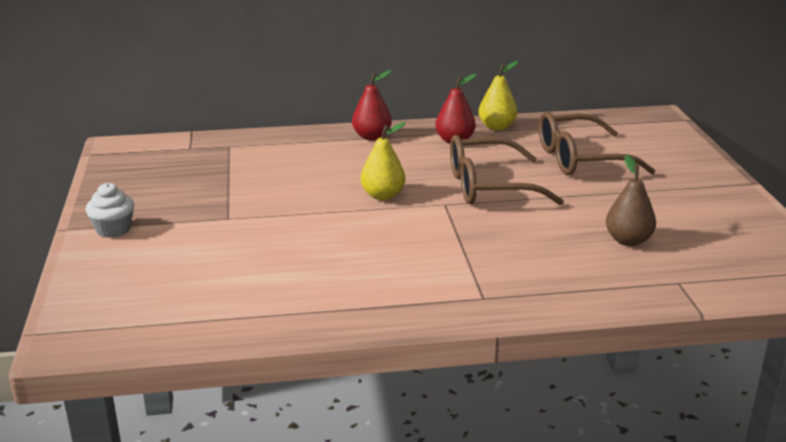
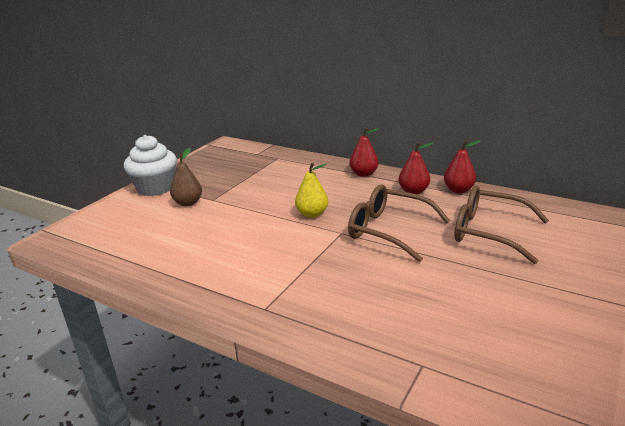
camera: 40 degrees right, 0 degrees up
(113, 229) = (155, 188): white cupcake -> white cupcake, size x1.77
(497, 127) = (458, 190): yellow pear -> red pear
(628, 240) = (431, 311): brown pear -> brown pear (188, 203)

